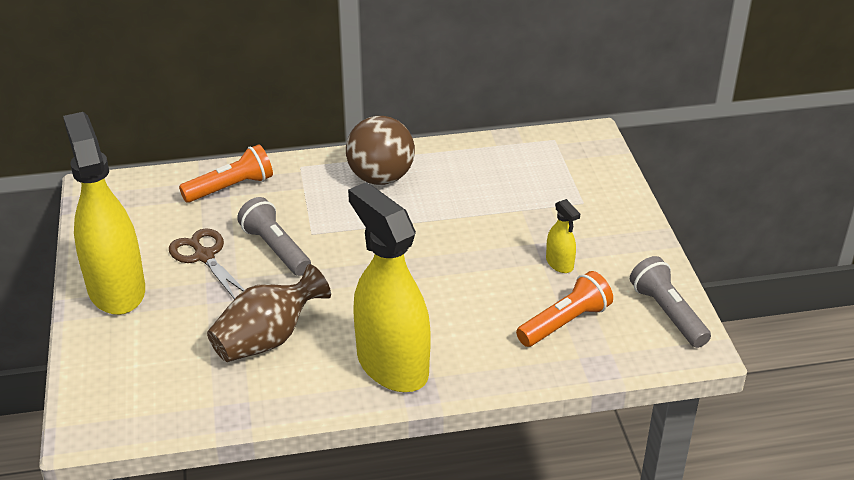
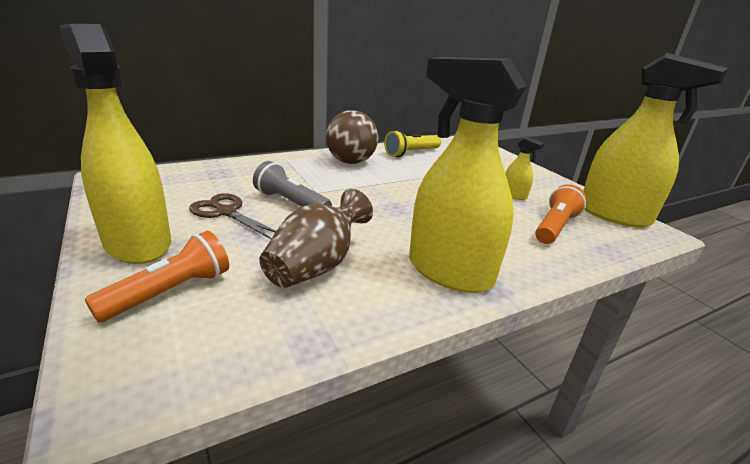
camera: 20 degrees left, 10 degrees down
(231, 188) = (235, 172): orange flashlight -> orange flashlight (170, 292)
(477, 163) = (411, 153): none -> yellow flashlight
(668, 313) = (614, 215): grey flashlight -> yellow spray bottle

